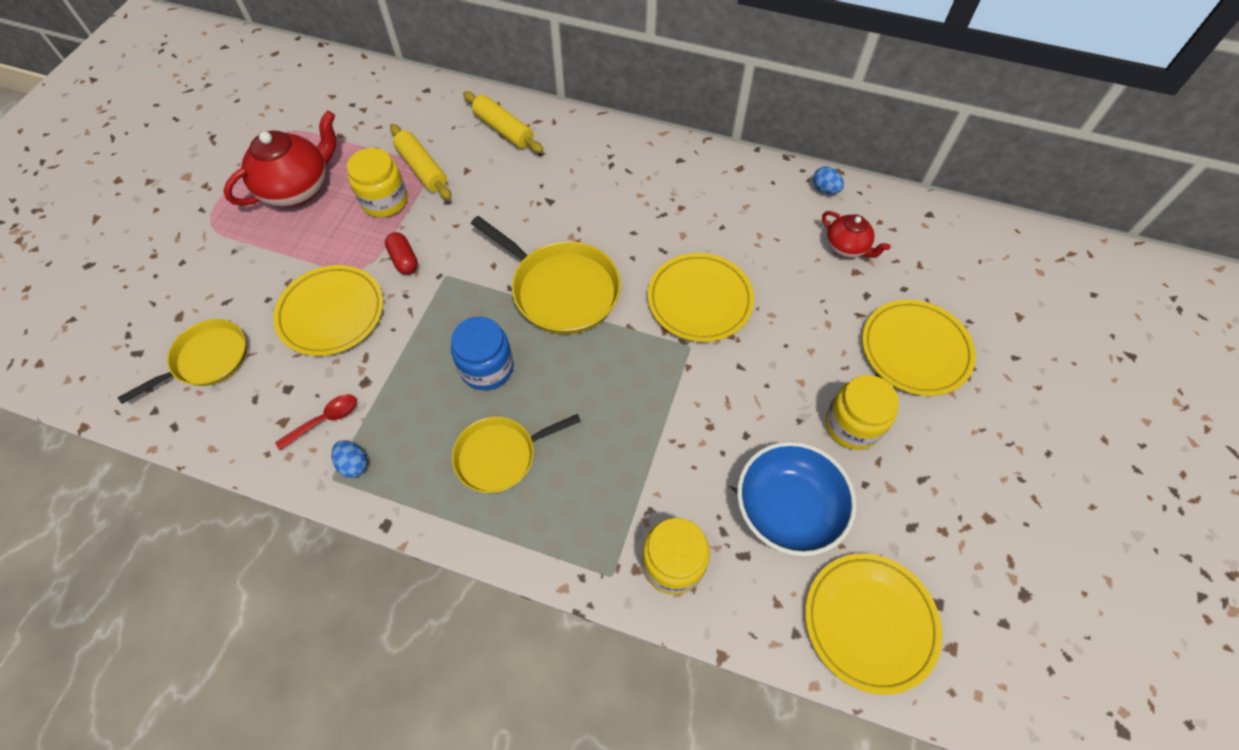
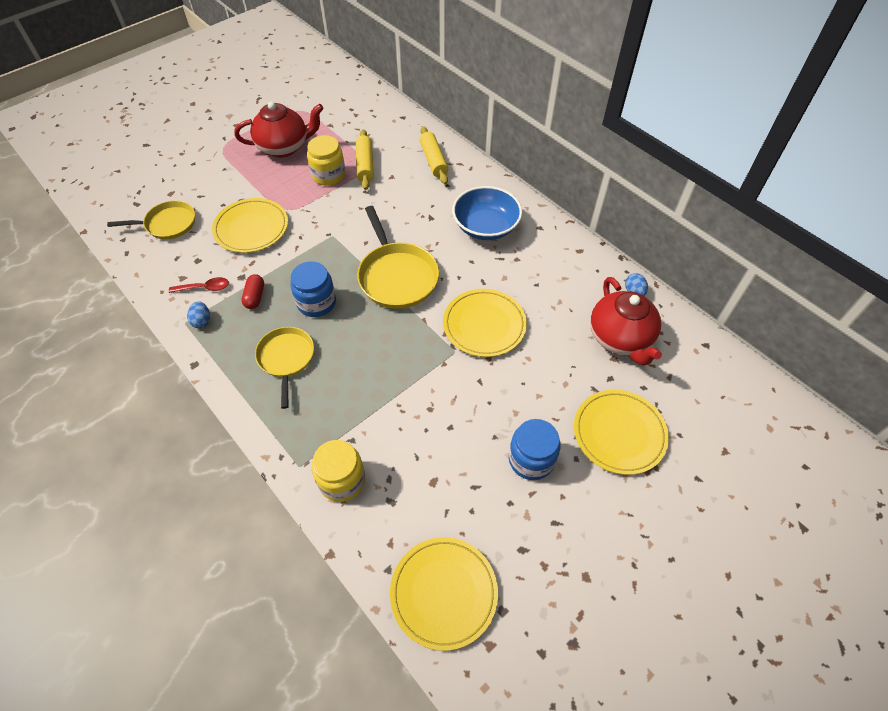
camera: 30 degrees right, 5 degrees down
(404, 260) = (314, 215): red capsule -> red capsule (255, 297)
(500, 456) = (286, 359): yellow pan -> yellow pan turned 75 degrees clockwise
(788, 508) = (443, 488): blue bowl -> blue bowl (485, 226)
(846, 247) = (620, 339): red teapot -> red teapot, size x1.77
(852, 425) = (531, 459): yellow jar -> blue jar

